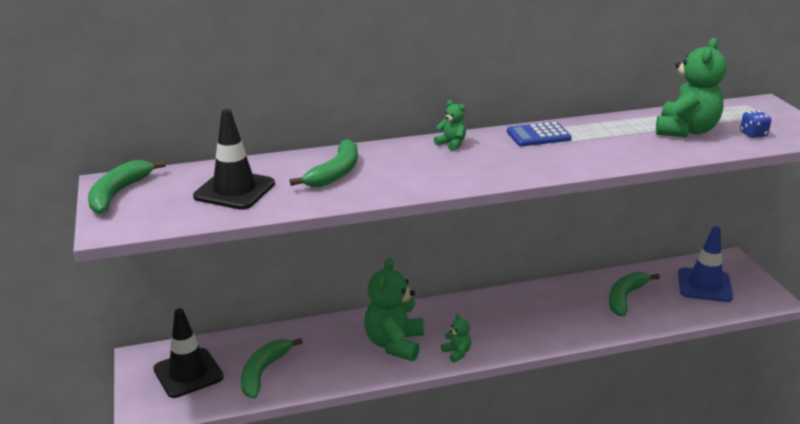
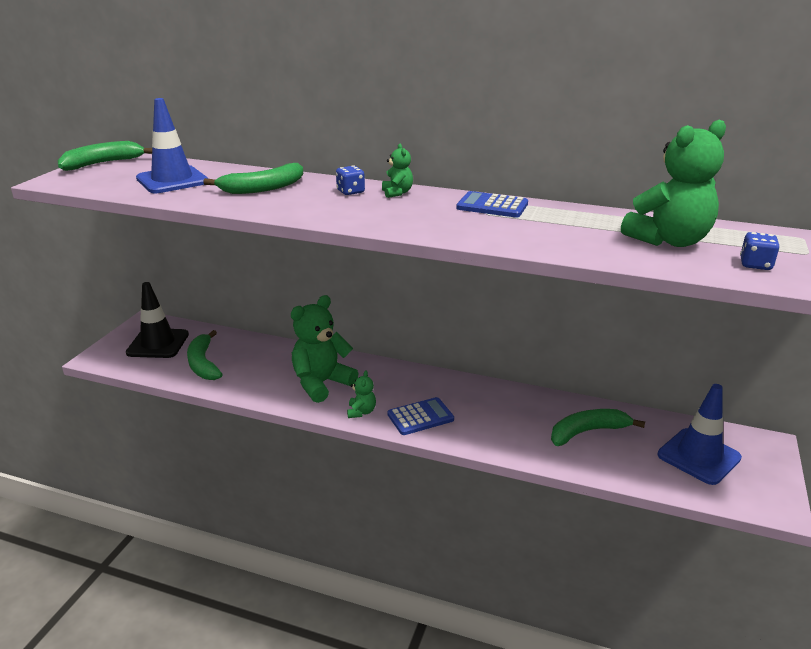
camera: 35 degrees right, 0 degrees up
(234, 190) = (172, 180): black traffic cone -> blue traffic cone
(263, 372) = (203, 364): green banana -> green banana turned 75 degrees counterclockwise
(414, 154) = (350, 192): none -> blue dice
(505, 337) = (420, 417): none -> blue calculator

